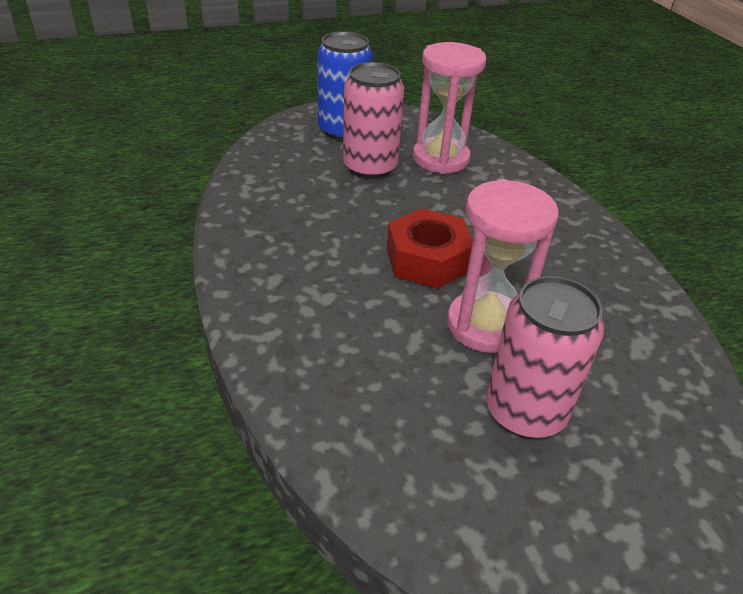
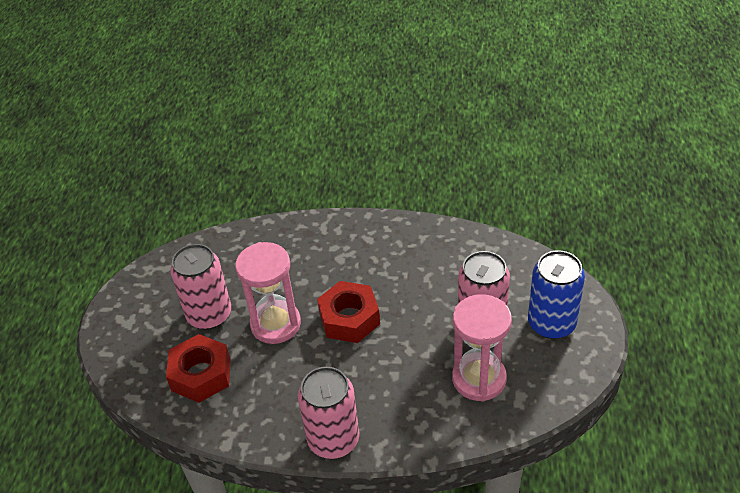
camera: 120 degrees right, 5 degrees up
(591, 230) = (333, 439): none -> pink can
(625, 374) = (201, 375): none -> red nut

